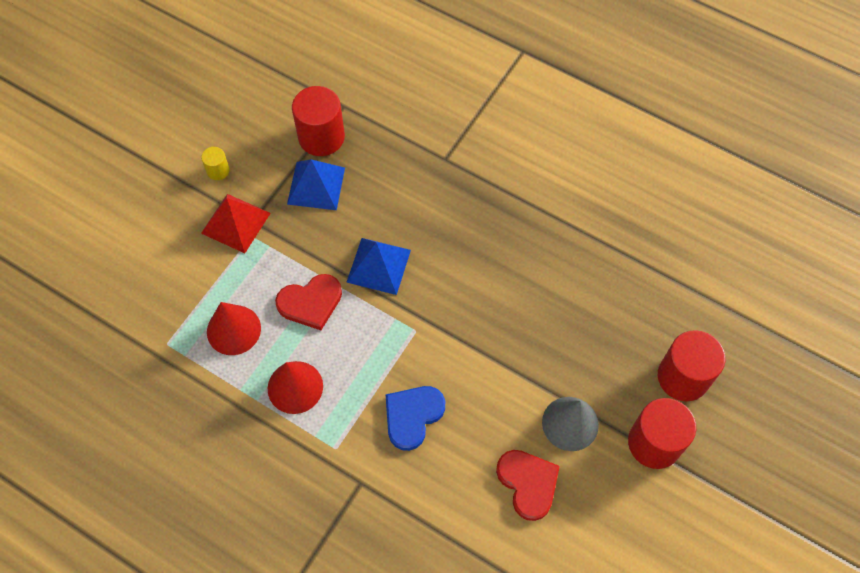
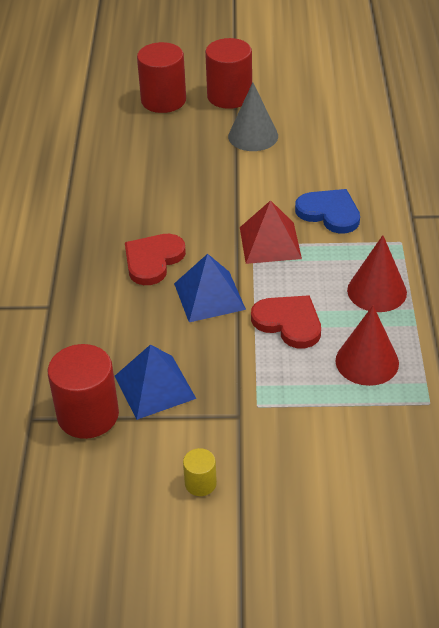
camera: 120 degrees left, 20 degrees down
(236, 223) = (253, 428): red pyramid -> red pyramid (270, 242)
(412, 416) = (329, 213): blue heart -> blue heart turned 150 degrees counterclockwise
(528, 483) = (320, 138): red heart -> red heart (153, 260)

